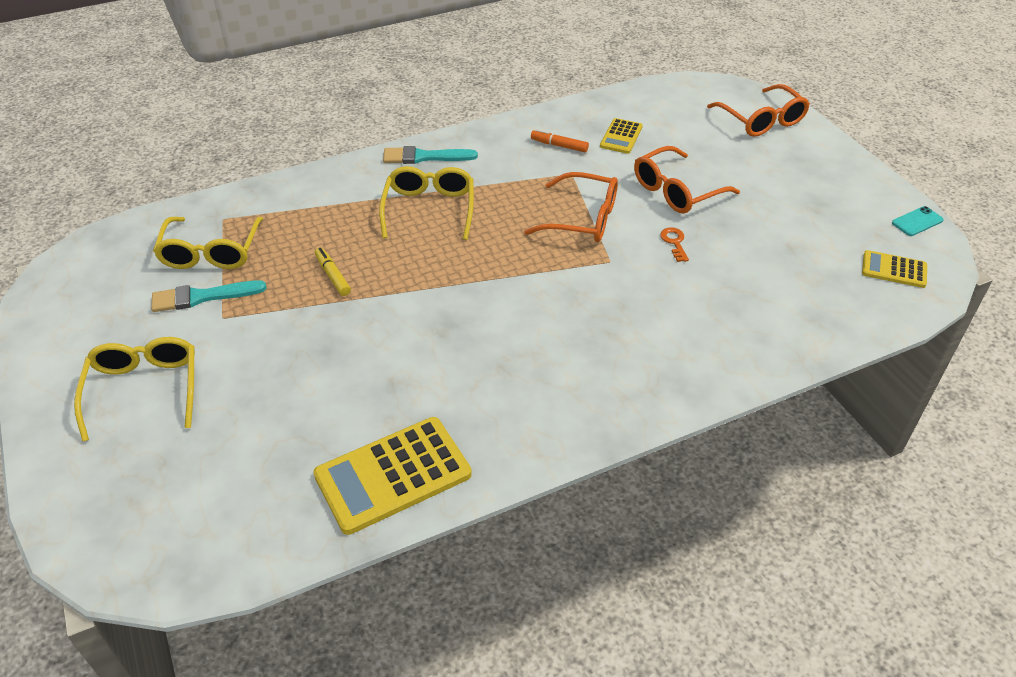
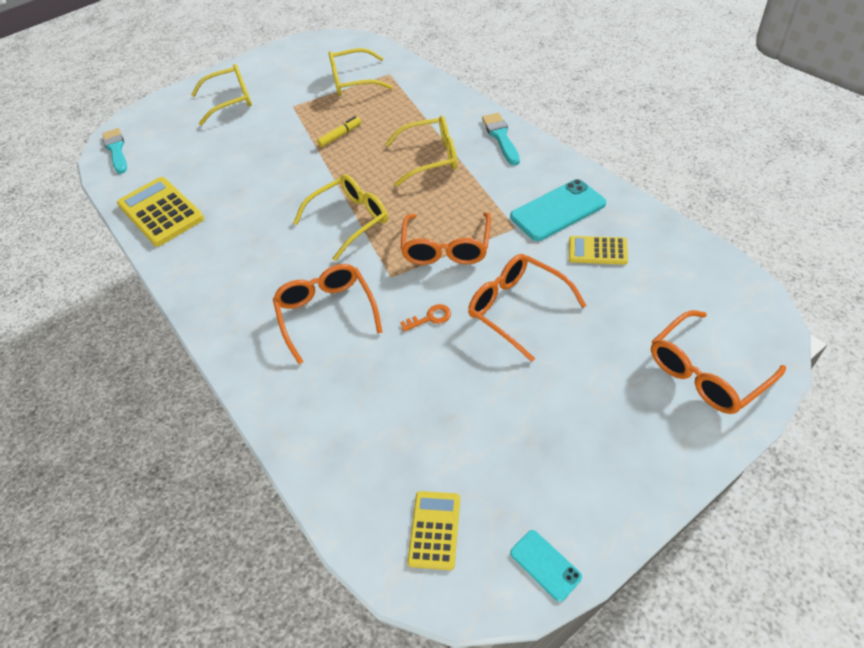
camera: 85 degrees right, 5 degrees up
(203, 297) = (310, 93): turquoise brush -> turquoise brush (116, 150)
(507, 282) = (350, 220): none -> yellow glasses
(559, 146) = (558, 210): orange marker -> turquoise phone
(649, 312) = (327, 313): none -> orange glasses

